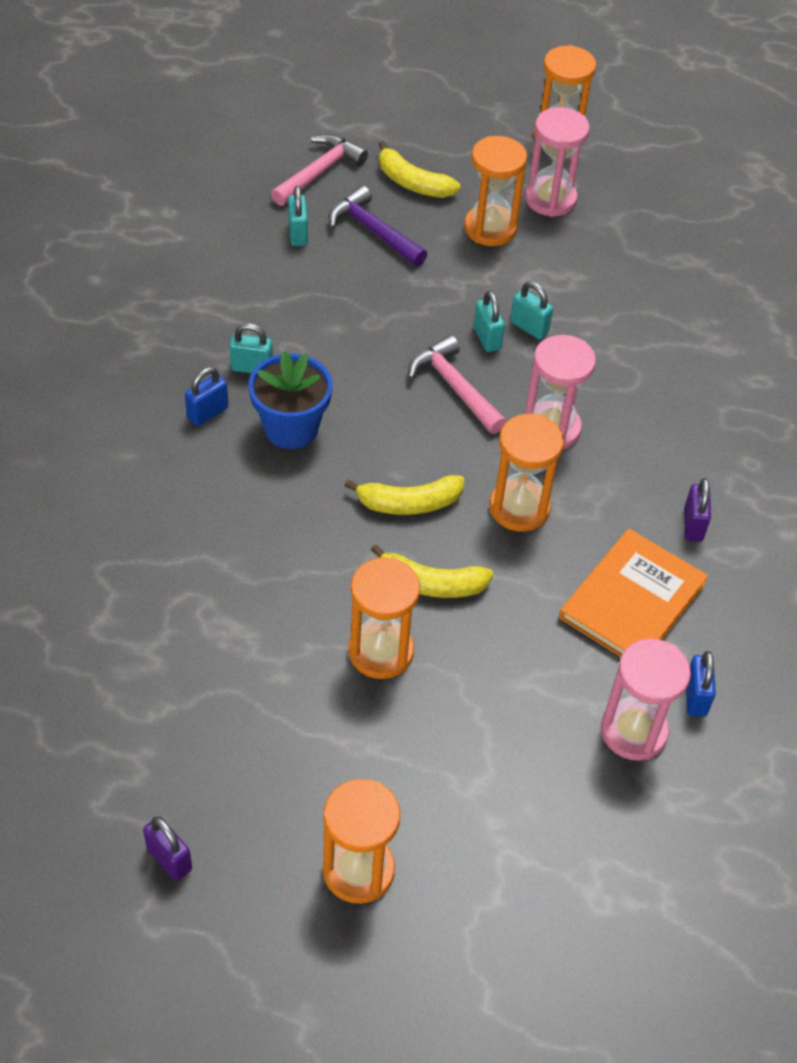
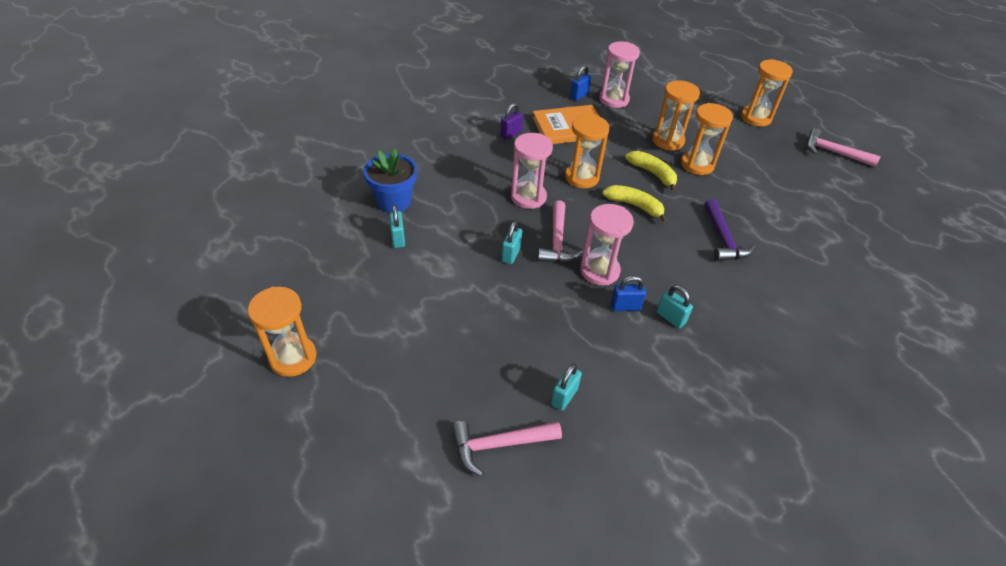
camera: 140 degrees left, 5 degrees down
(169, 859) = (833, 152): purple padlock -> pink hammer
(207, 413) = (717, 306): blue padlock -> blue padlock (625, 306)
(291, 428) = (671, 271): blue flower pot -> blue flower pot (394, 201)
(373, 231) = (508, 365): purple hammer -> purple hammer (723, 239)
(412, 183) = (440, 387): yellow banana -> none
(490, 228) = (429, 318): orange hourglass -> orange hourglass (668, 141)
(529, 327) = (480, 246): turquoise padlock -> turquoise padlock (398, 239)
(550, 199) = (365, 313): pink hourglass -> pink hourglass (599, 271)

